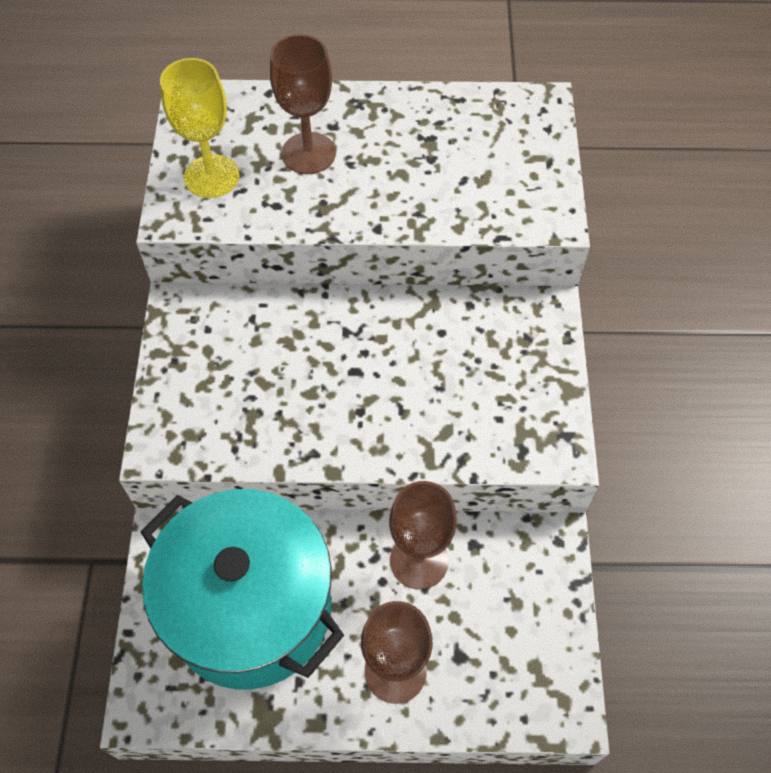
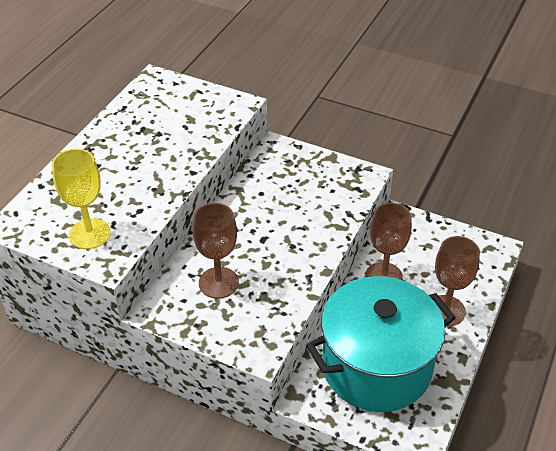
camera: 65 degrees left, 15 degrees down
(308, 153) = (109, 183): brown goblet -> brown goblet (218, 283)

